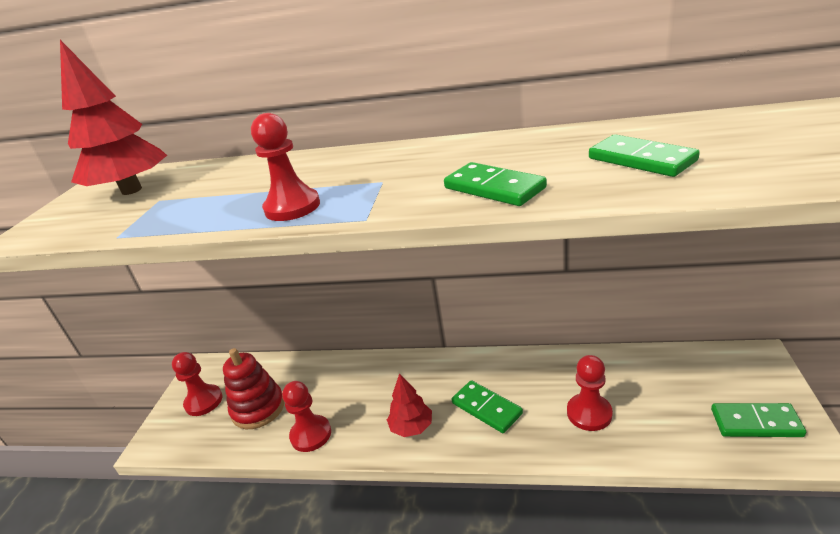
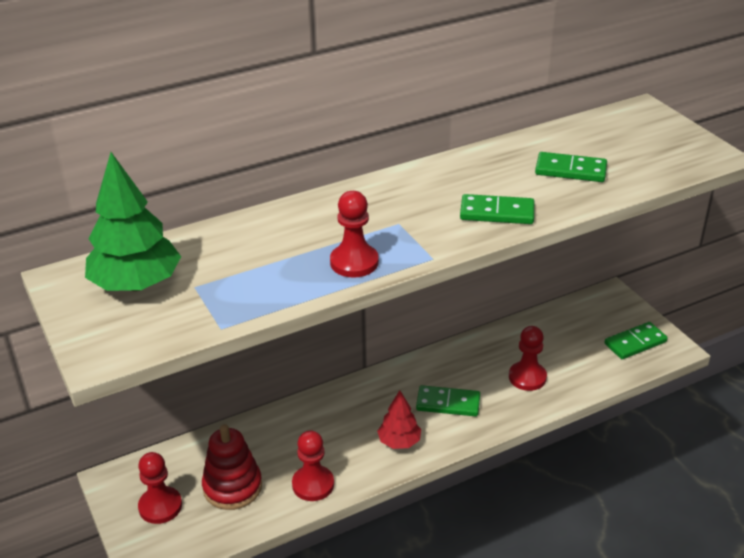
camera: 40 degrees left, 5 degrees up
(132, 190) = (136, 284): red tree -> green tree

